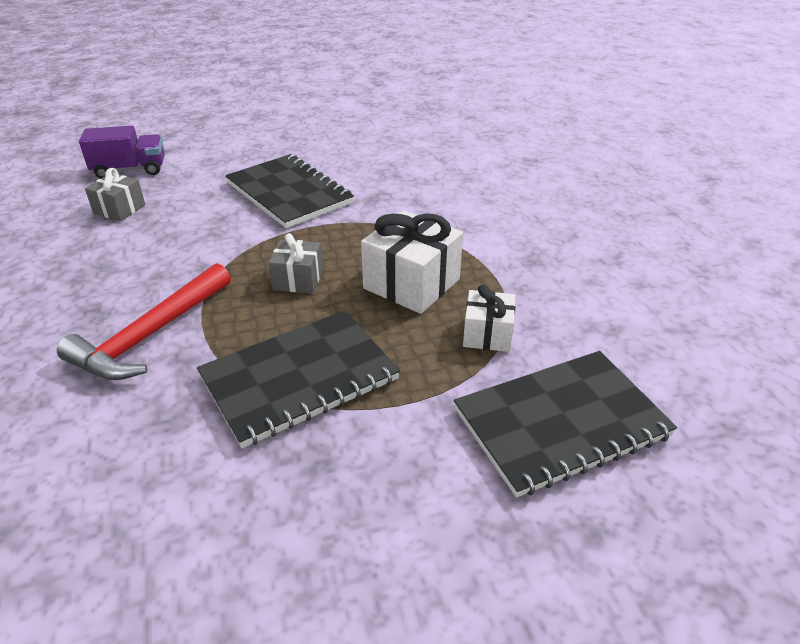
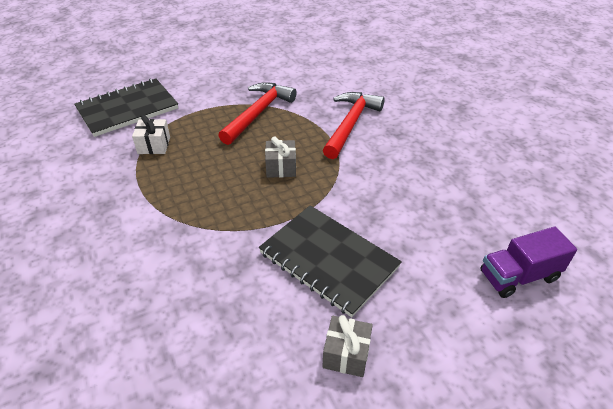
camera: 170 degrees right, 5 degrees up
(119, 209) = (468, 217): grey gift -> grey gift (346, 354)
(299, 378) = (258, 113): black notebook -> red hammer
(411, 284) = (200, 173): white gift -> none

